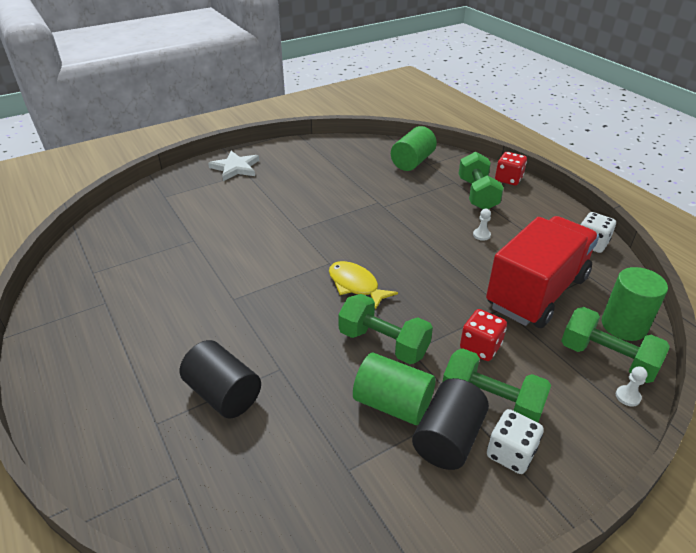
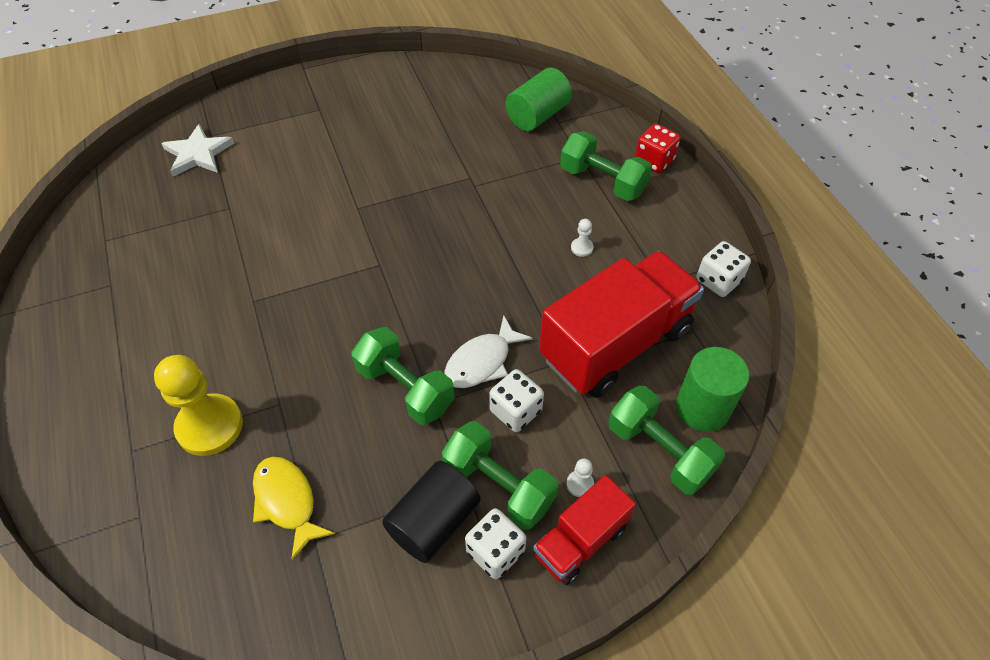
camera: 10 degrees right, 15 degrees up
(223, 394) = (210, 426): black cylinder -> yellow pawn
(235, 168) = (308, 99): white star -> white star (198, 154)
(356, 285) = (400, 302): yellow fish -> yellow fish (287, 502)
(393, 403) = (388, 469): green cylinder -> none
(438, 317) = (482, 361): none -> white fish
(477, 194) = (602, 181): green dumbbell -> green dumbbell turned 60 degrees counterclockwise
(480, 347) = (515, 411): red dice -> white dice
(577, 434) = (580, 541): none -> red truck
(627, 396) = (661, 504): white pawn -> white pawn (580, 484)

